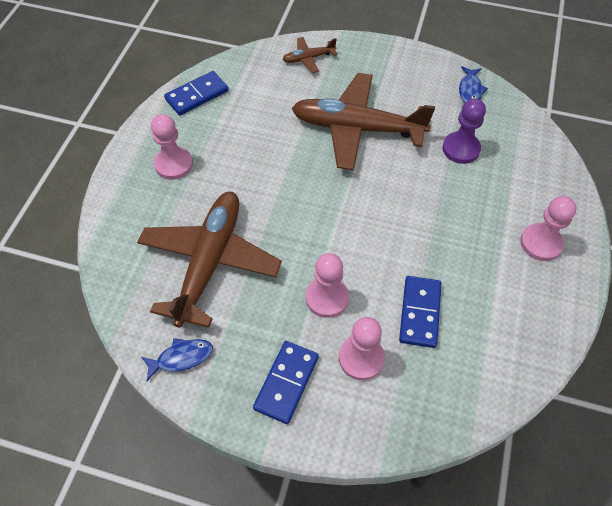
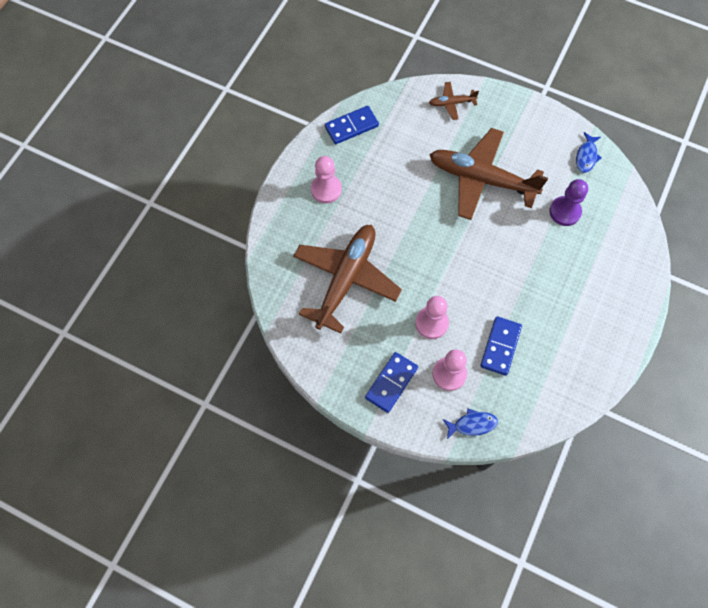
camera: 10 degrees right, 10 degrees up
(181, 358) = (317, 351): blue fish -> blue fish (472, 424)
(541, 243) = (609, 305): pink pawn -> none

